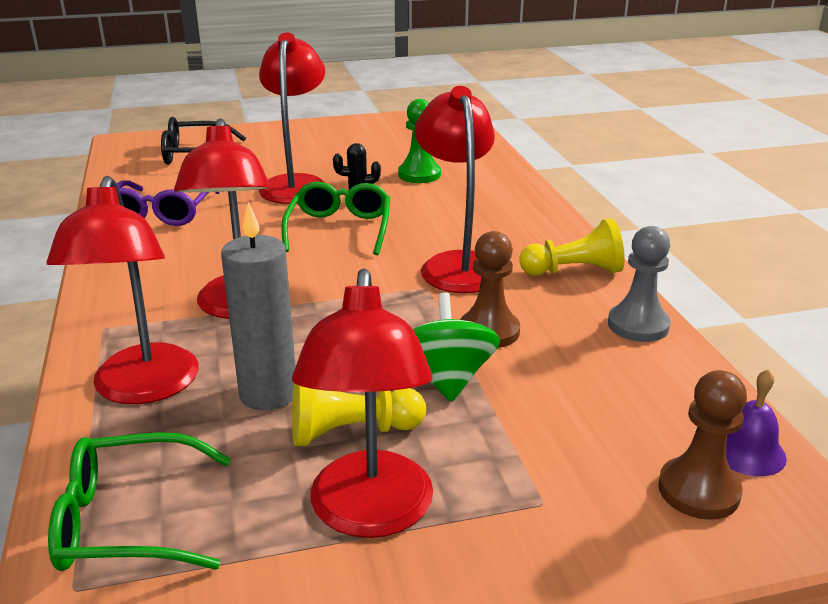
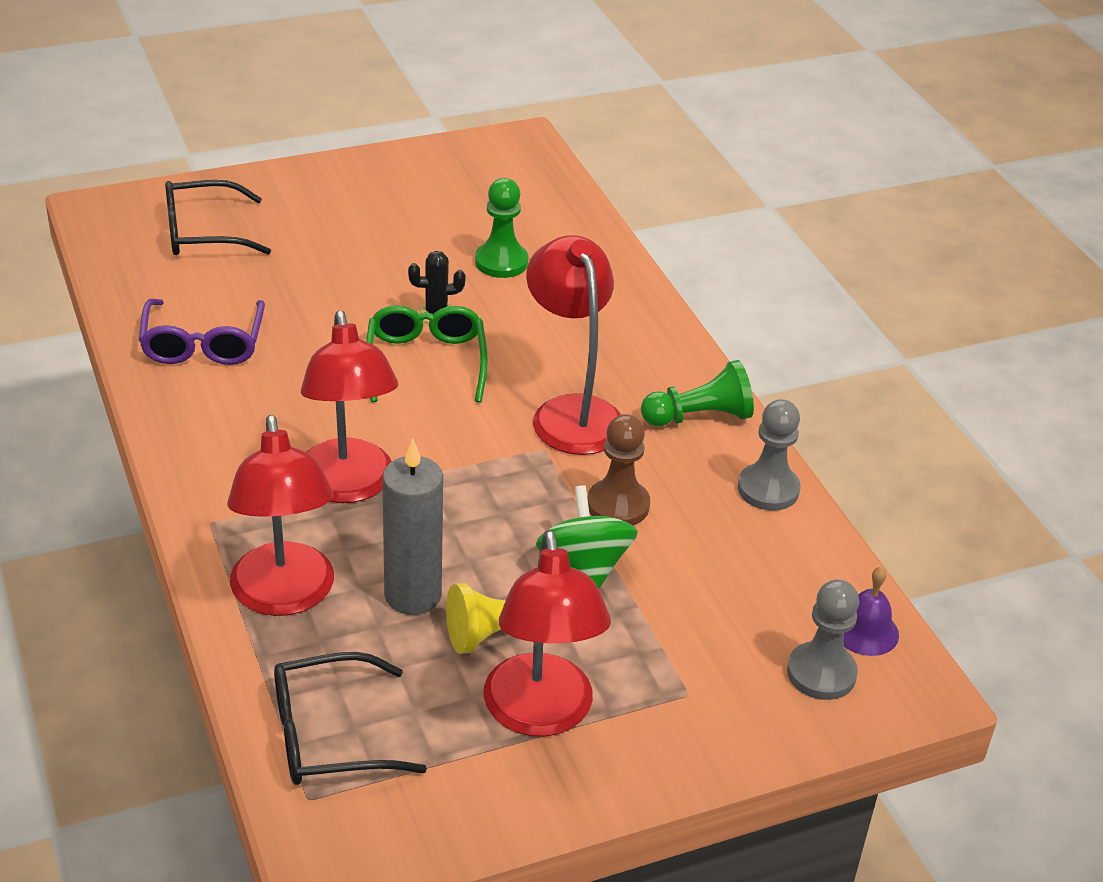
camera: 10 degrees left, 10 degrees up
(128, 521) = (329, 735): green glasses -> black glasses
(296, 184) = (352, 285): red lamp -> none
(574, 271) = (699, 417): yellow pawn -> green pawn
(698, 491) = (821, 673): brown pawn -> grey pawn

